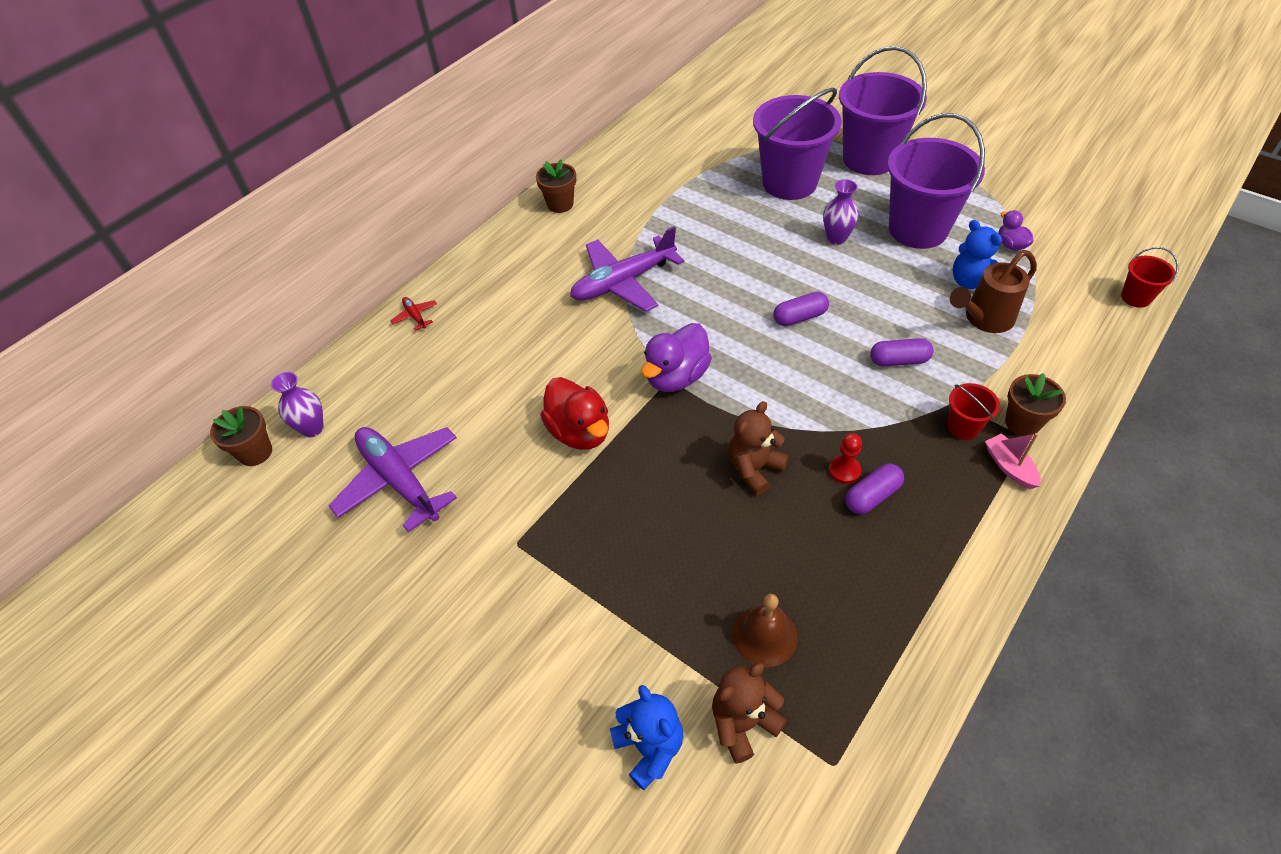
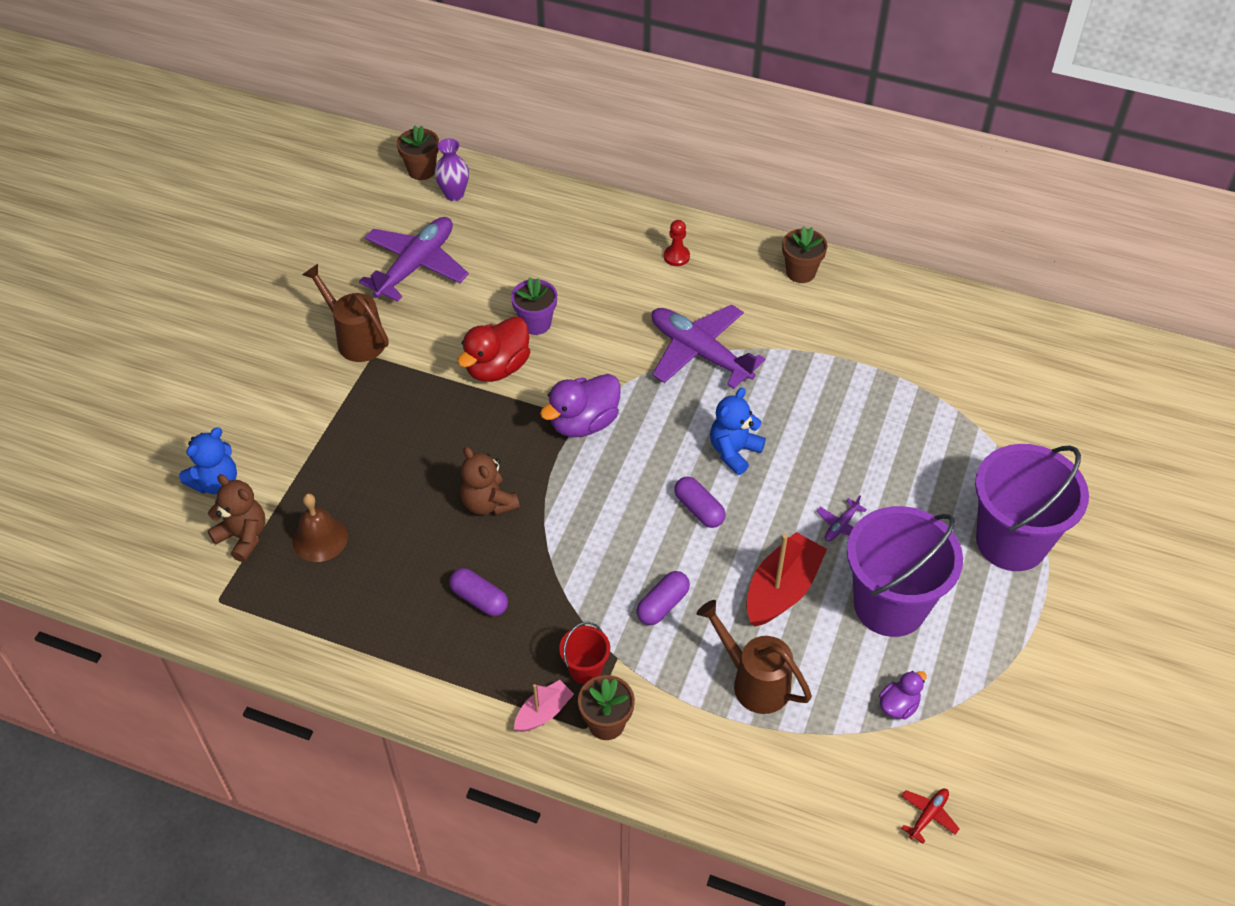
camera: 70 degrees right, 0 degrees up
(415, 316) = (600, 214): red plane -> red plane (928, 815)
(482, 556) = (356, 339): none -> brown watering can
(534, 391) = (536, 323): none -> purple flower pot
(676, 377) = (584, 423): purple duck -> purple duck turned 60 degrees counterclockwise
(754, 469) = (488, 503): brown teddy bear -> brown teddy bear turned 150 degrees counterclockwise
(789, 182) = (926, 466): purple bucket -> none
(836, 238) = (841, 526): purple vase -> purple plane
(844, 470) = (504, 573): red pawn -> red pawn (676, 256)
(894, 284) = (782, 590): none -> red boat
(899, 360) = (662, 605): purple capsule -> purple capsule turned 60 degrees clockwise
(971, 281) = (814, 665): blue teddy bear -> blue teddy bear (734, 451)
(1136, 297) = (848, 845): red bucket -> none

